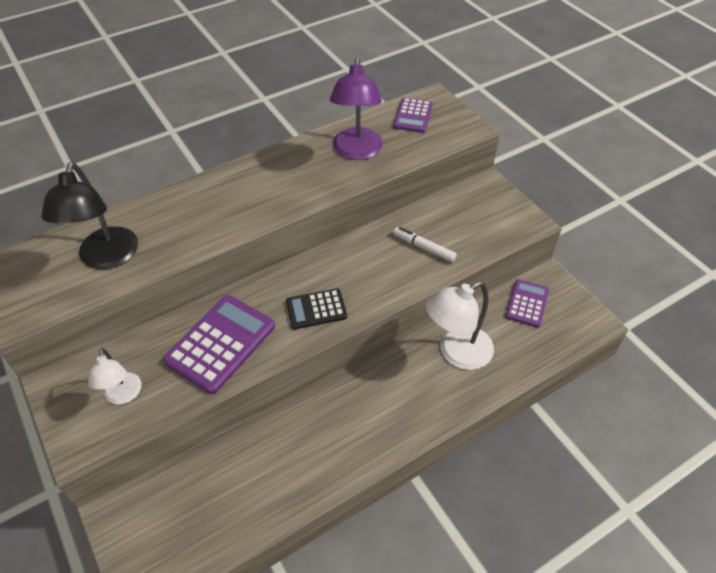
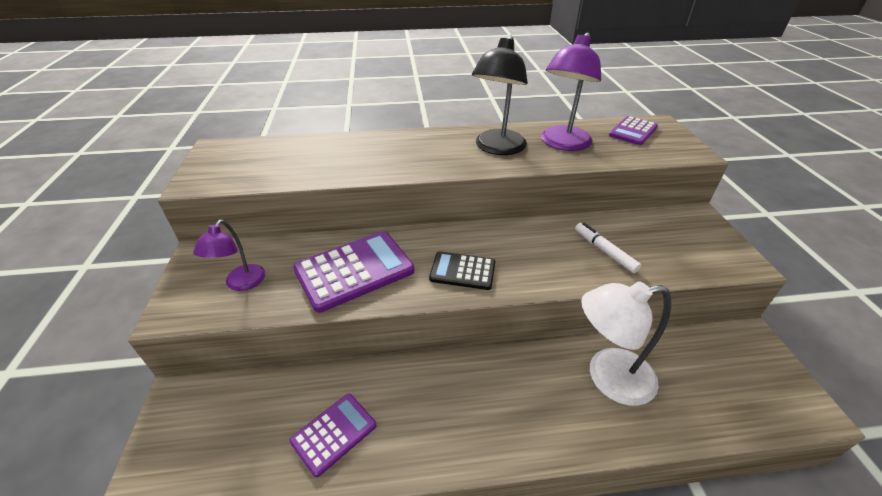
camera: 25 degrees right, 10 degrees down
(106, 258) = (292, 163): black lamp -> black lamp (497, 148)
(123, 395) = (241, 284): white lamp -> purple lamp
(527, 303) = (716, 354): purple calculator -> purple calculator (334, 433)

